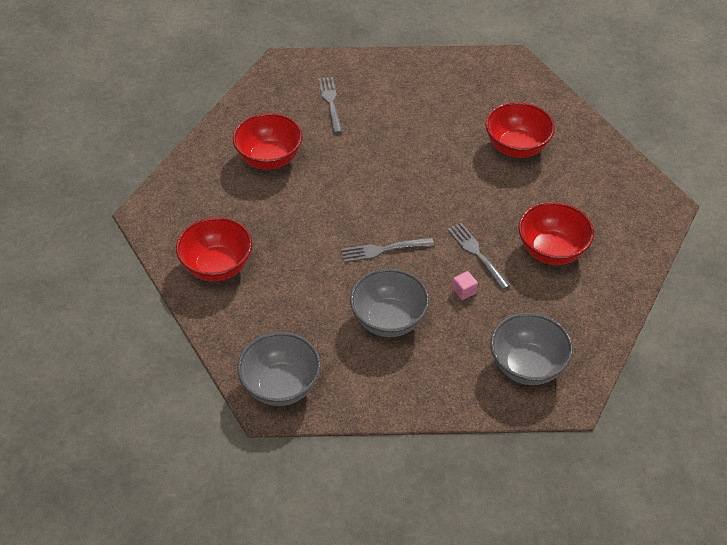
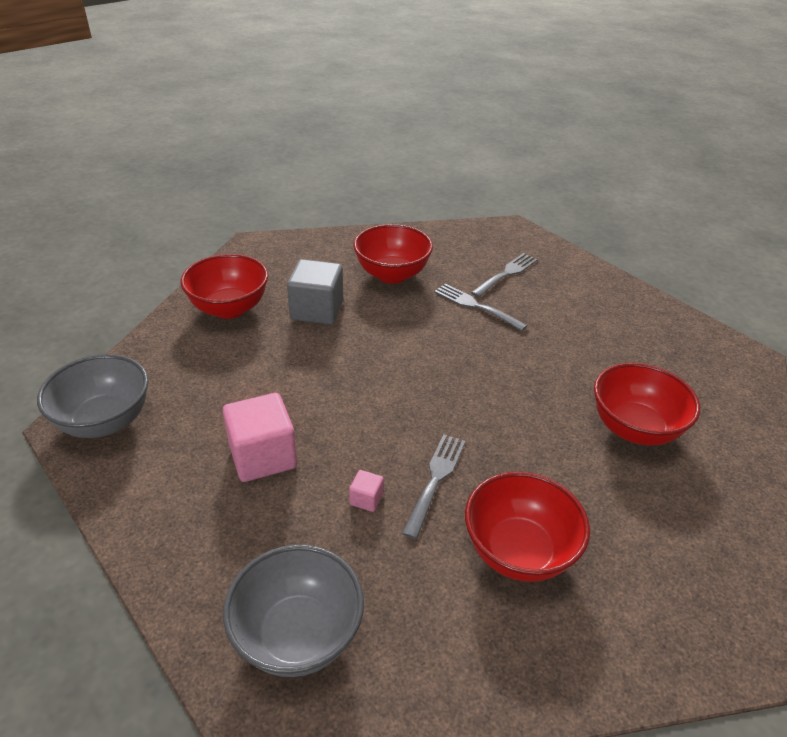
camera: 50 degrees right, 10 degrees down
(269, 221) = (317, 310): none -> grey cube
(384, 249) = (361, 401): grey fork -> grey fork (477, 306)
(389, 320) = (263, 456): grey bowl -> pink cube

